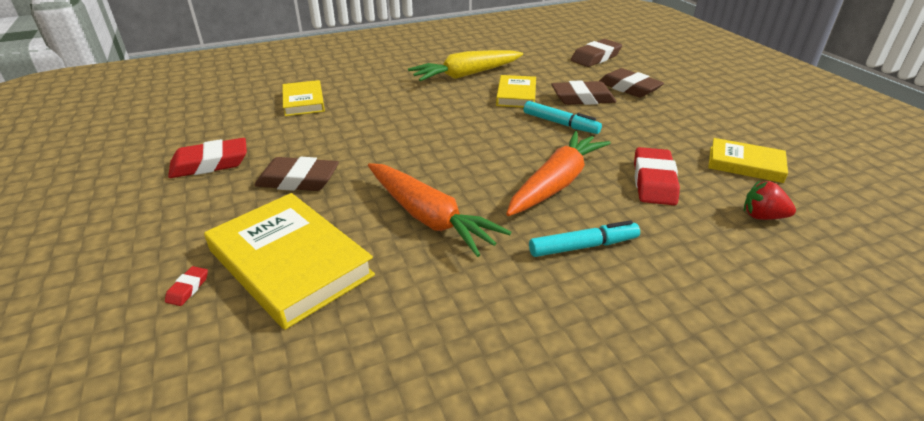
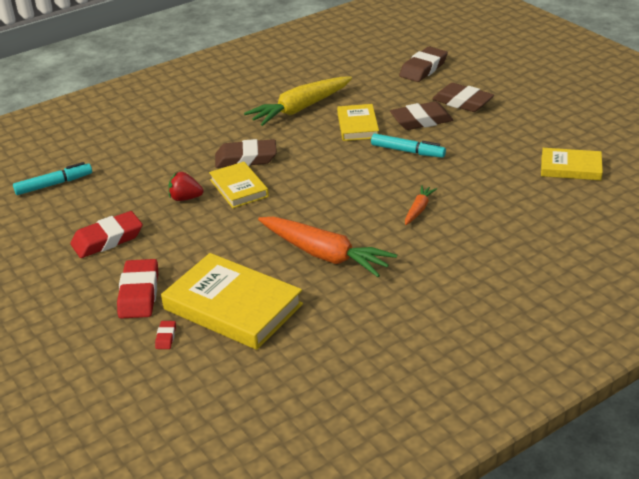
camera: 10 degrees left, 0 degrees up
(298, 180) = (197, 242): brown eraser -> brown eraser (246, 159)
(303, 101) = (153, 163): yellow book -> yellow book (239, 188)
(556, 183) = (418, 209): orange carrot -> orange carrot, size x0.47
(583, 246) = (452, 257): turquoise marker -> turquoise marker (54, 184)
(653, 181) = (498, 195): red eraser -> red eraser (139, 293)
(762, 216) = (584, 212): red strawberry -> red strawberry (185, 198)

